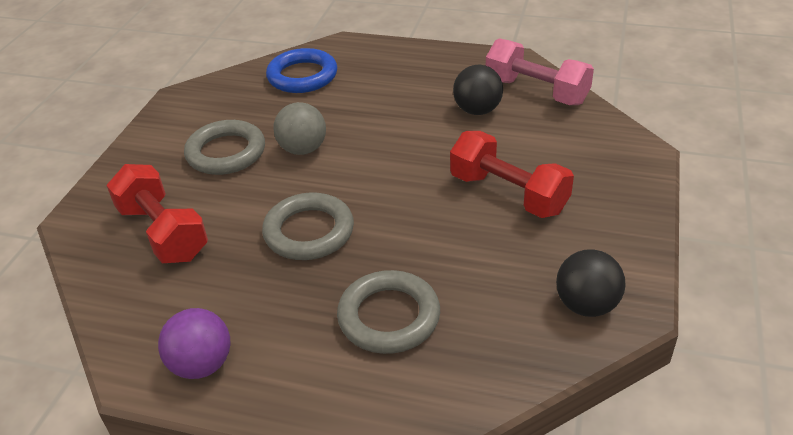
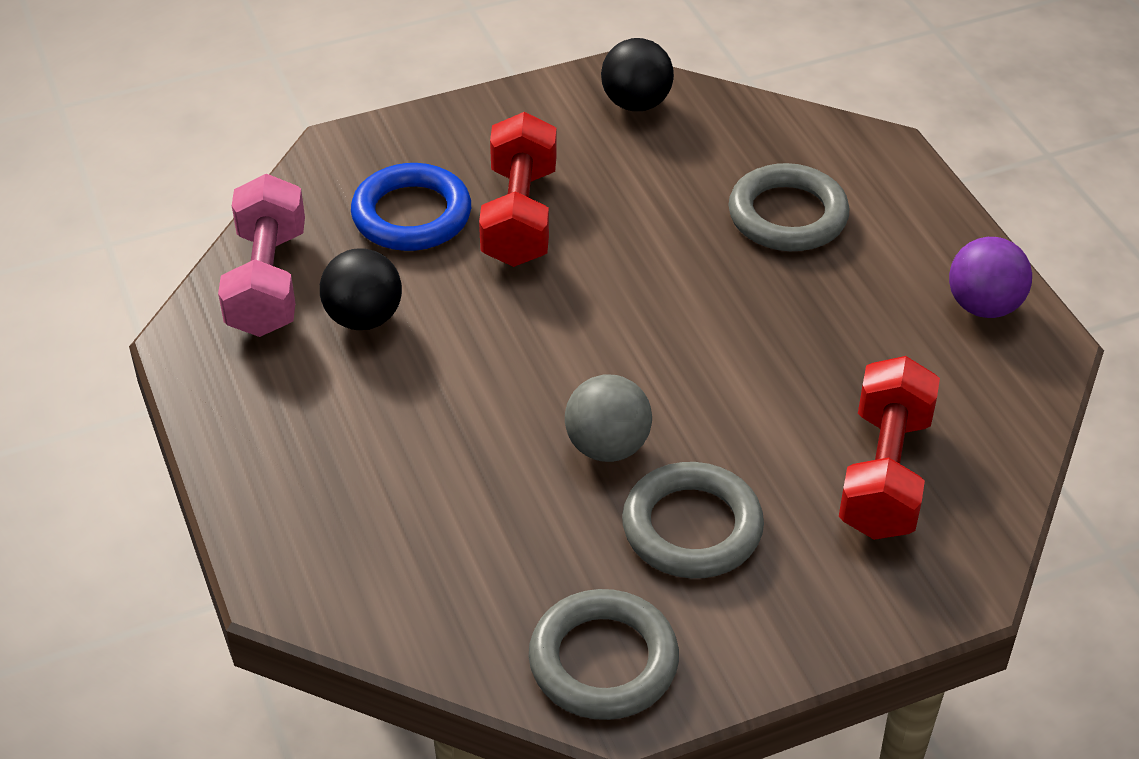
camera: 130 degrees left, 5 degrees up
(302, 76) = (427, 574): blue ring -> blue ring (411, 215)
(309, 232) = (744, 342): grey ring -> grey ring (603, 661)

